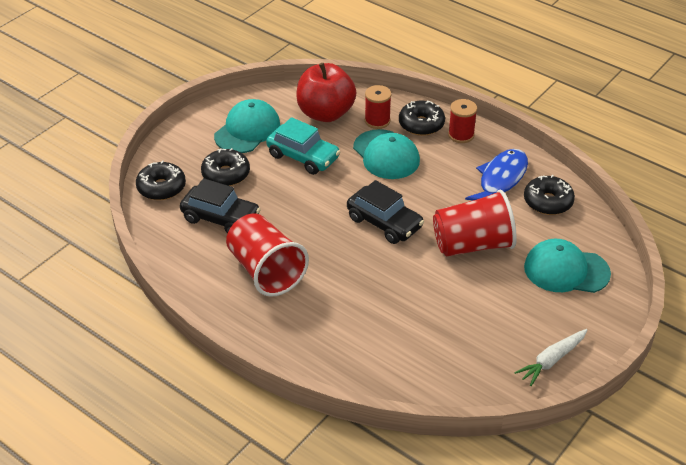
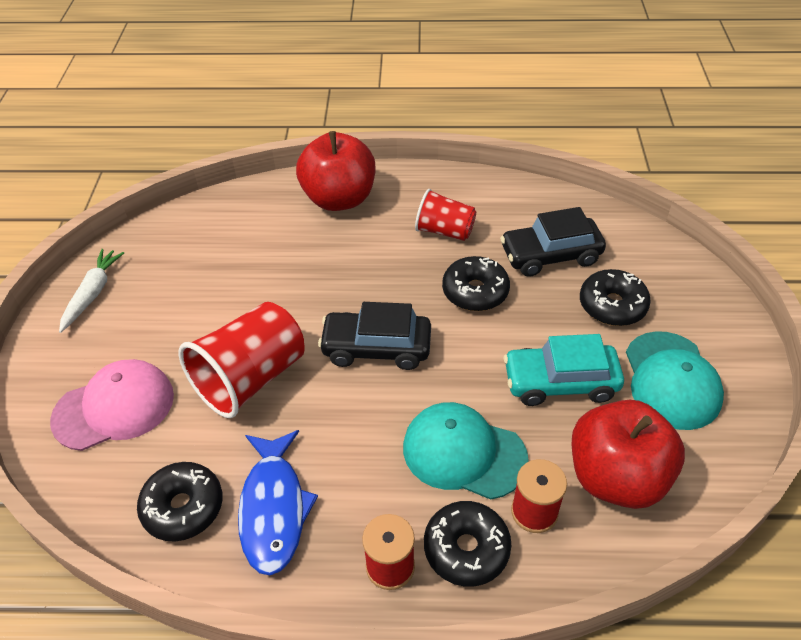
camera: 145 degrees right, 5 degrees up
(161, 187) = (650, 253): black donut -> black donut (475, 291)
(266, 271) = (444, 231): red cup -> red cup, size x0.61
(313, 340) = (339, 199): none -> red apple
(566, 270) = (114, 407): turquoise cap -> pink cap

